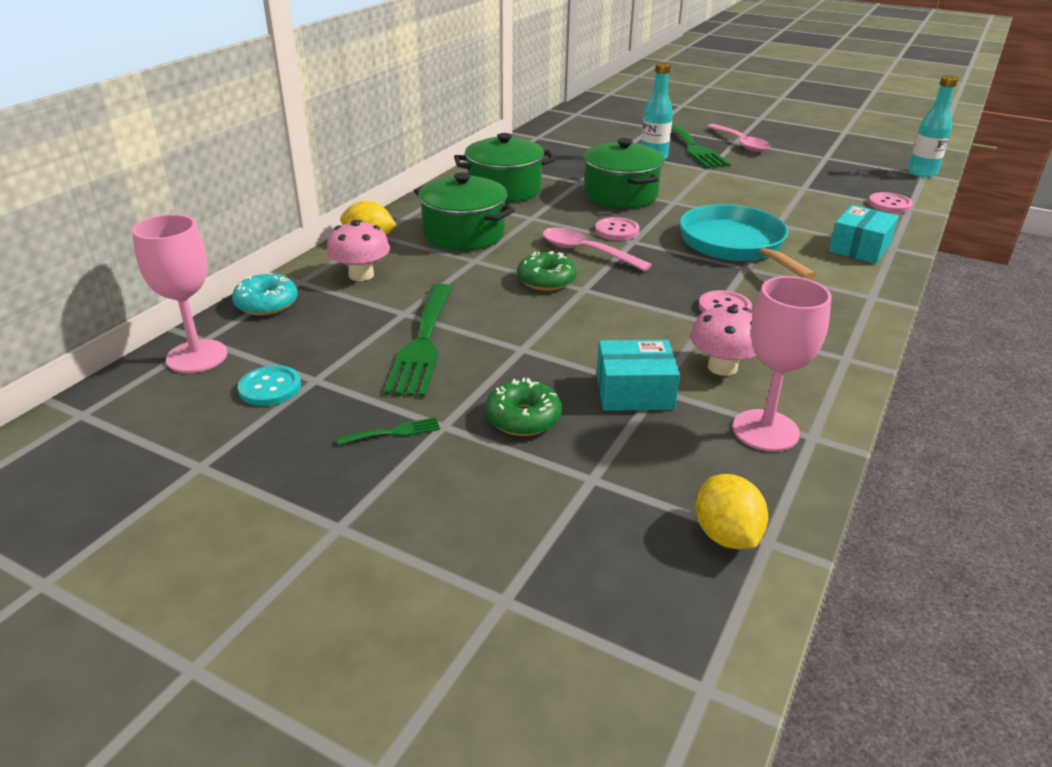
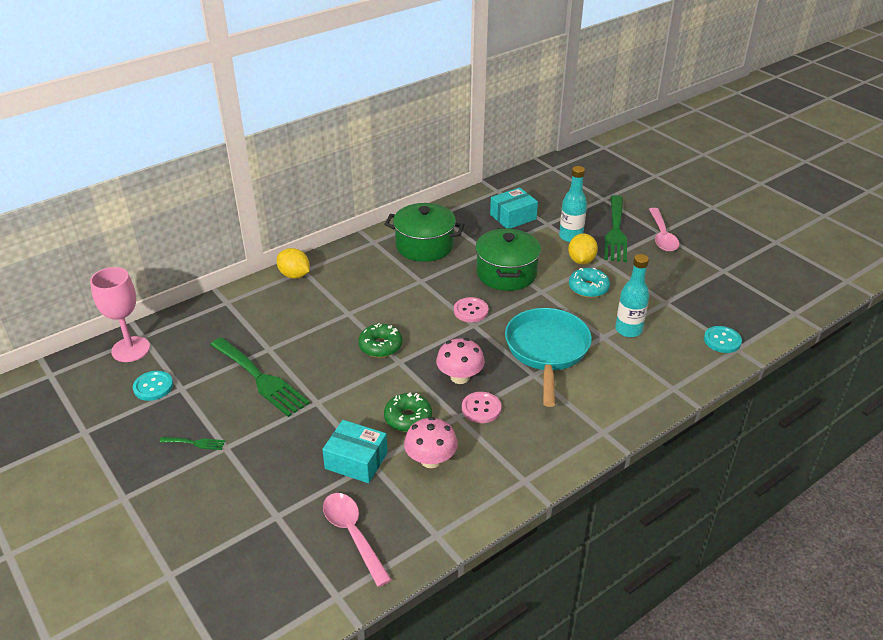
camera: 25 degrees right, 5 degrees up
(267, 304) = (195, 317): turquoise donut -> turquoise donut (588, 288)
(361, 275) = (266, 307): pink mushroom -> pink mushroom (460, 377)
(423, 343) = (261, 379): green fork -> green fork turned 75 degrees counterclockwise
(464, 234) = (360, 285): green pot -> none
(523, 418) = (273, 458): green donut -> green donut (408, 418)
(586, 252) = (430, 326): pink spoon -> pink spoon (352, 534)
(726, 535) = (317, 583): yellow lemon -> yellow lemon (581, 260)
(765, 430) = (410, 519): pink goblet -> none
(859, 248) = (645, 380): turquoise box -> turquoise box (513, 217)
(889, 204) = (722, 340): pink button -> turquoise button
(922, 173) = (794, 311): turquoise bottle -> turquoise bottle (628, 330)

